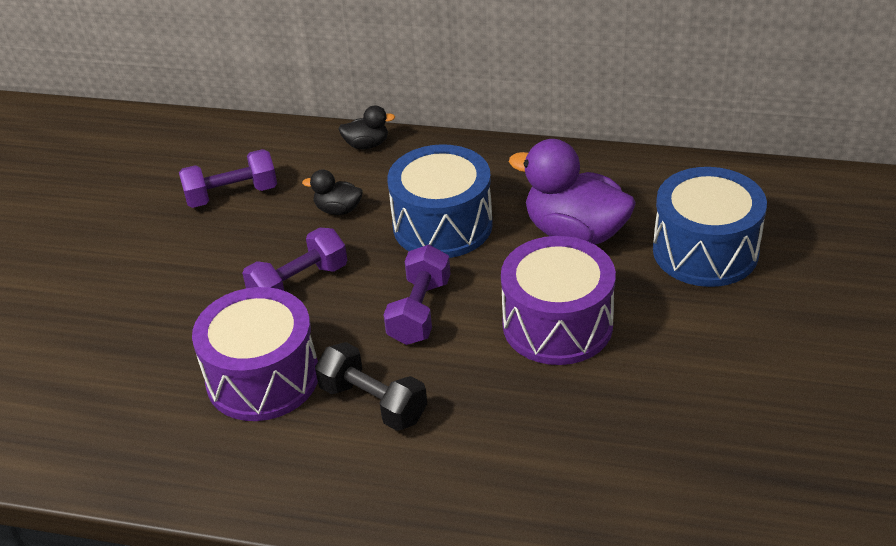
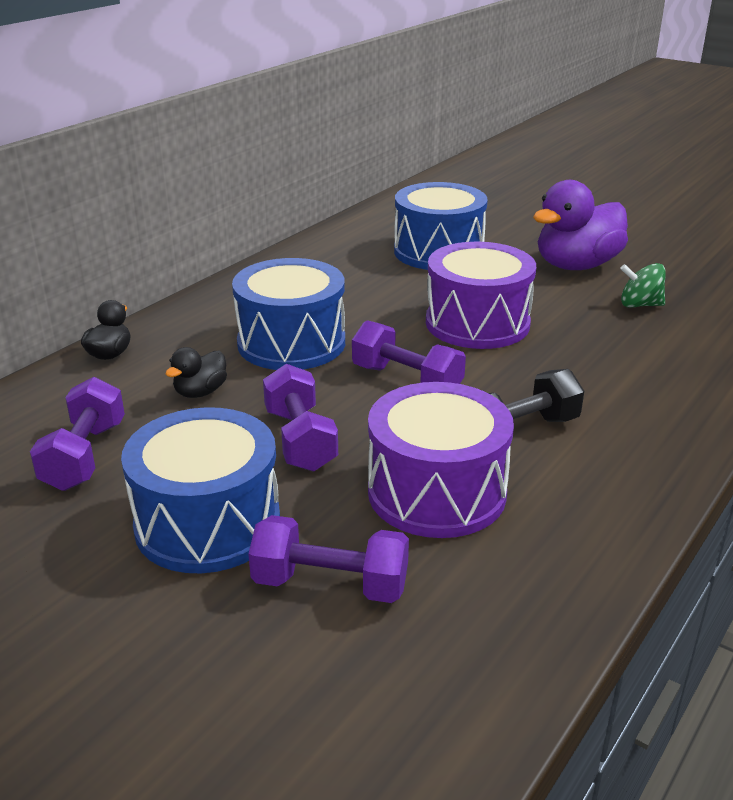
camera: 70 degrees left, 10 degrees down
(139, 357) = (330, 584): none -> purple dumbbell
(182, 279) = (208, 523): none -> blue drum
(575, 233) = (367, 290): purple duck -> purple duck (576, 265)
(692, 438) = (639, 305): none -> green spinning top

